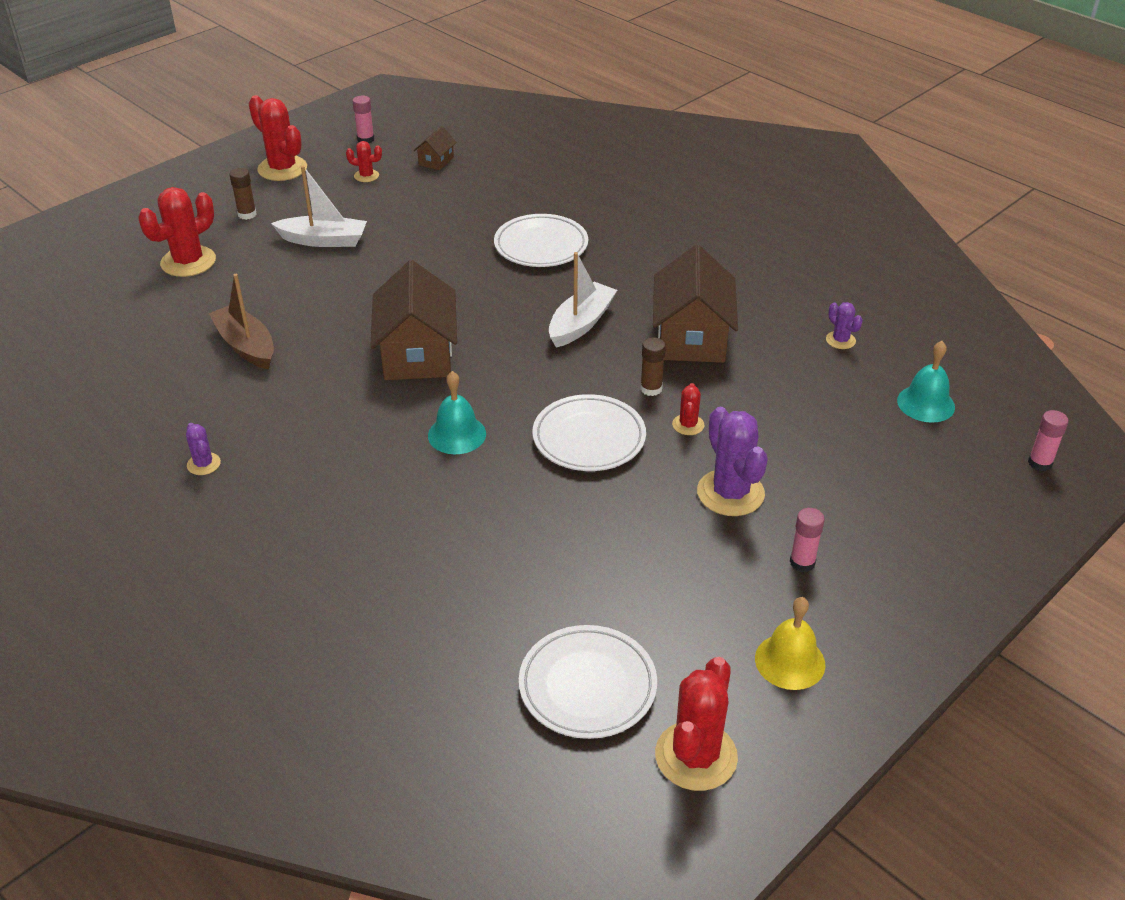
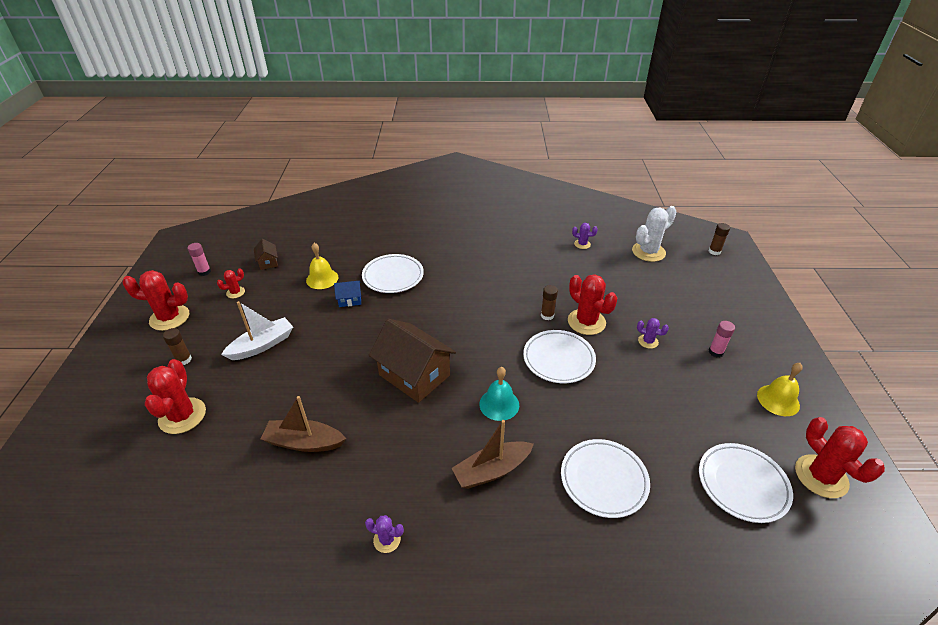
camera: 45 degrees left, 0 degrees up
(361, 481) = (492, 470): none -> brown boat
(450, 568) = (603, 480): none -> white plate
(461, 244) = (350, 300): none -> blue house
(464, 207) = (322, 279): none -> yellow bell
(581, 323) = (470, 304): white boat -> none
(688, 425) = (586, 322): red cactus -> red cactus, size x1.98
(691, 337) = (526, 280): brown house -> none
(730, 493) = (648, 341): purple cactus -> purple cactus, size x0.50
(926, 403) = (648, 252): turquoise bell -> white cactus
(1040, 463) = (714, 251): pink glue stick -> brown glue stick

